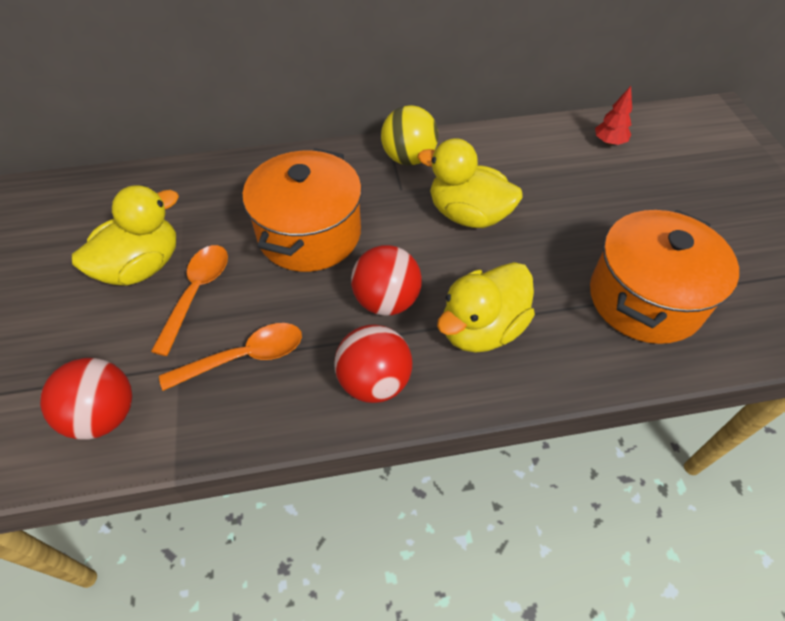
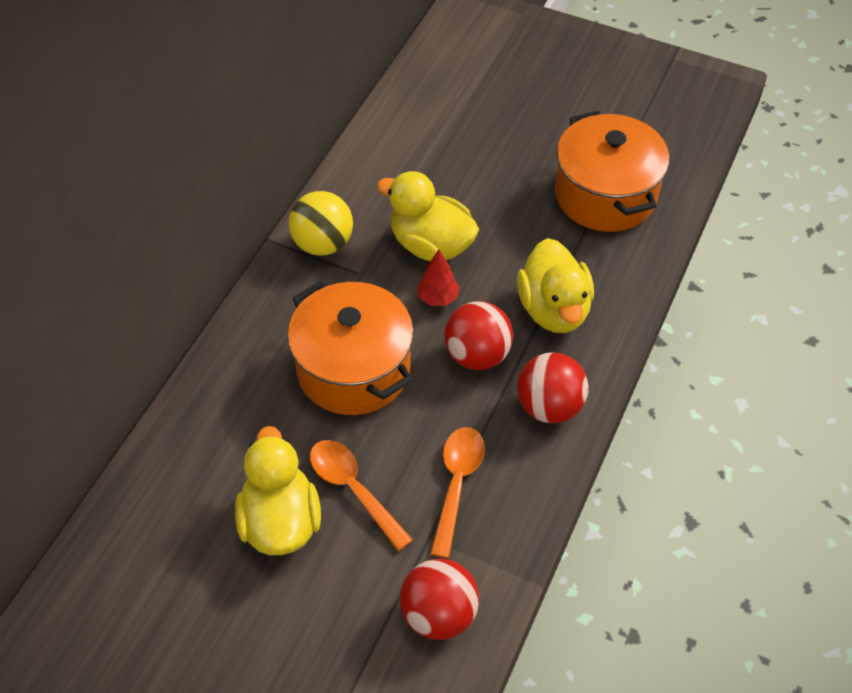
camera: 55 degrees left, 0 degrees up
(468, 215) = (431, 245): yellow duck -> yellow duck turned 60 degrees clockwise
(609, 142) = (433, 99): red tree -> red tree (438, 298)

